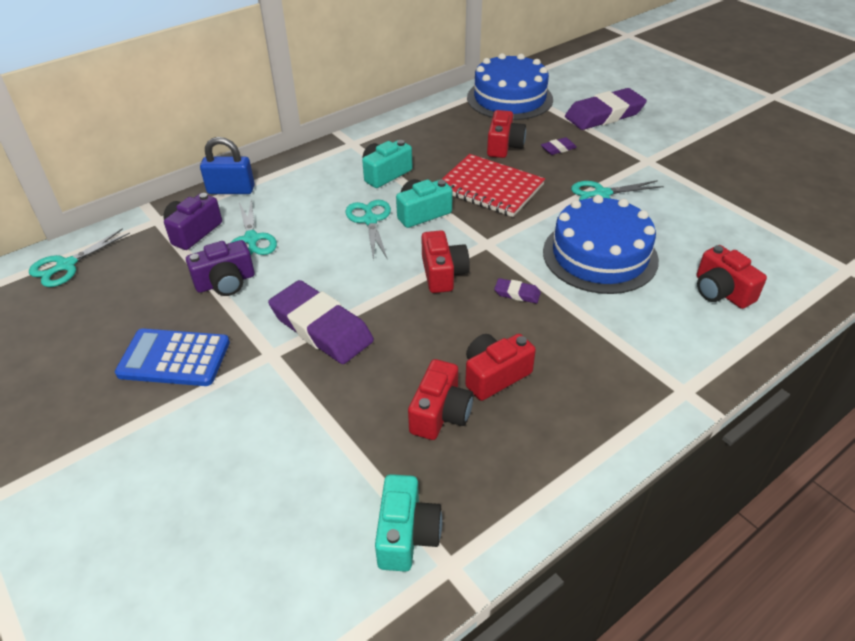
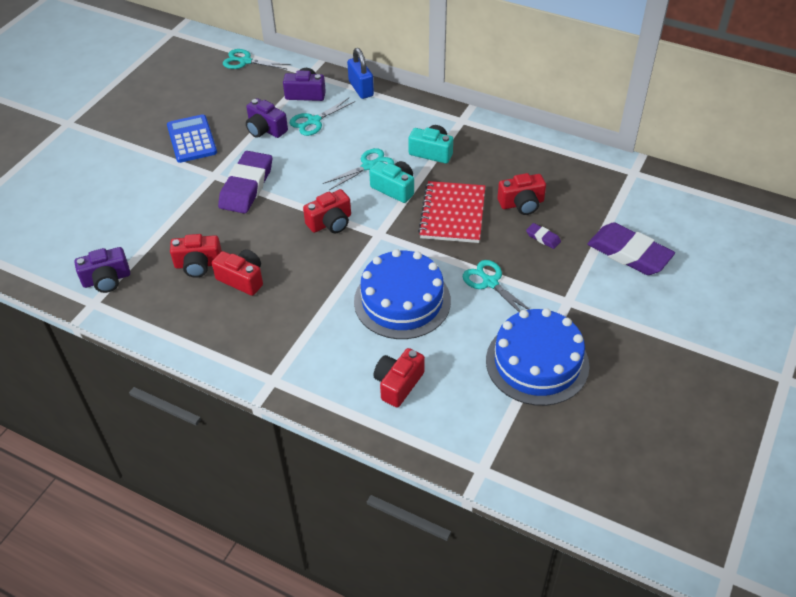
camera: 65 degrees right, 5 degrees up
(407, 534) = (106, 279): turquoise camera -> purple camera
(509, 98) = (607, 183): blue cake -> blue cake (537, 362)
(517, 293) = (329, 267): purple eraser -> none

